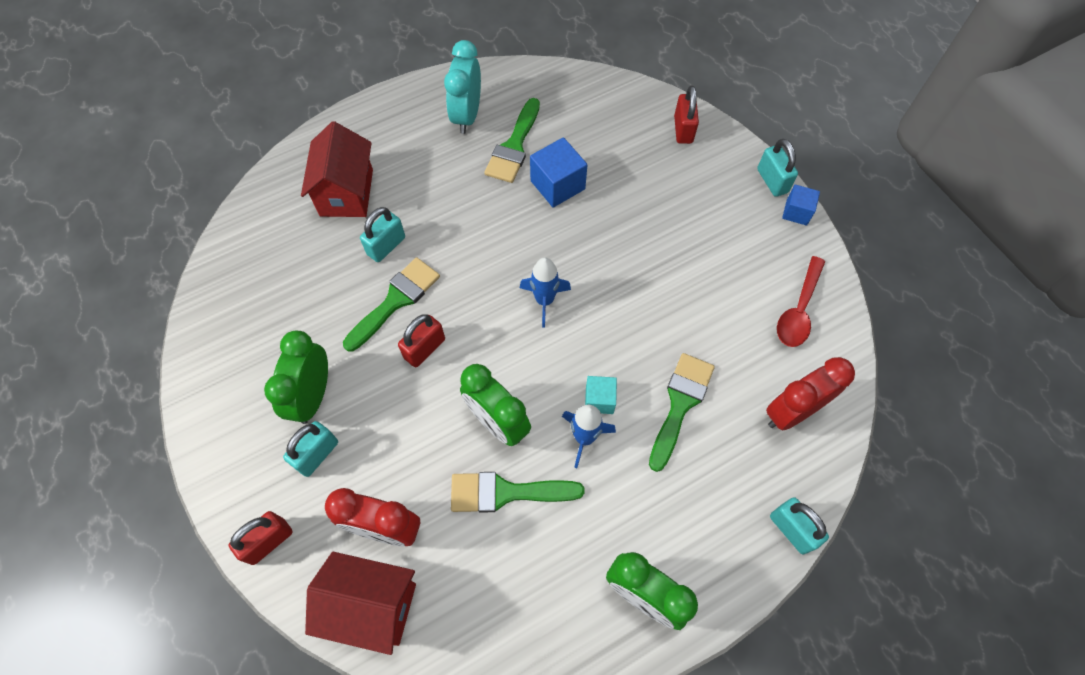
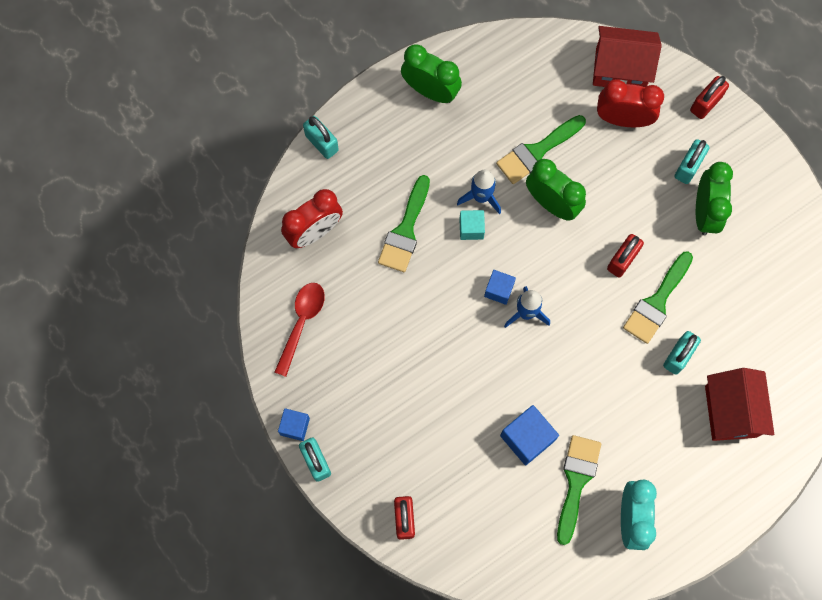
camera: 175 degrees right, 10 degrees up
(506, 492) = (537, 151): green brush -> green brush turned 150 degrees clockwise
(572, 327) = (499, 290): none -> blue cube

